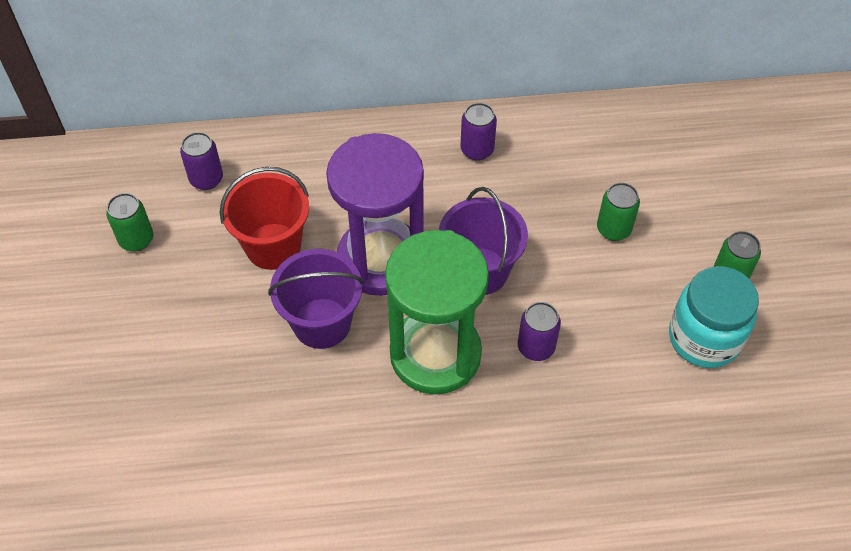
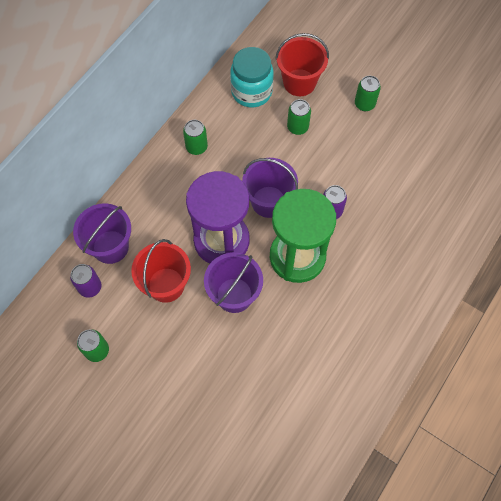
camera: 50 degrees left, 10 degrees up
(272, 162) = (110, 247): none -> purple bucket
(477, 150) = (196, 147): purple can -> green can
(677, 187) = (299, 82): none -> red bucket
(704, 338) = (386, 140): turquoise jar -> turquoise jar (251, 92)

